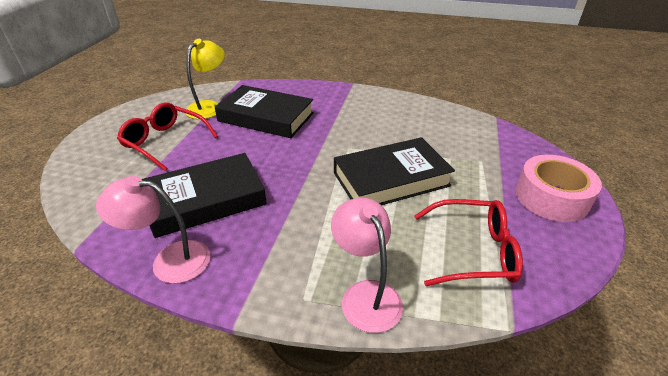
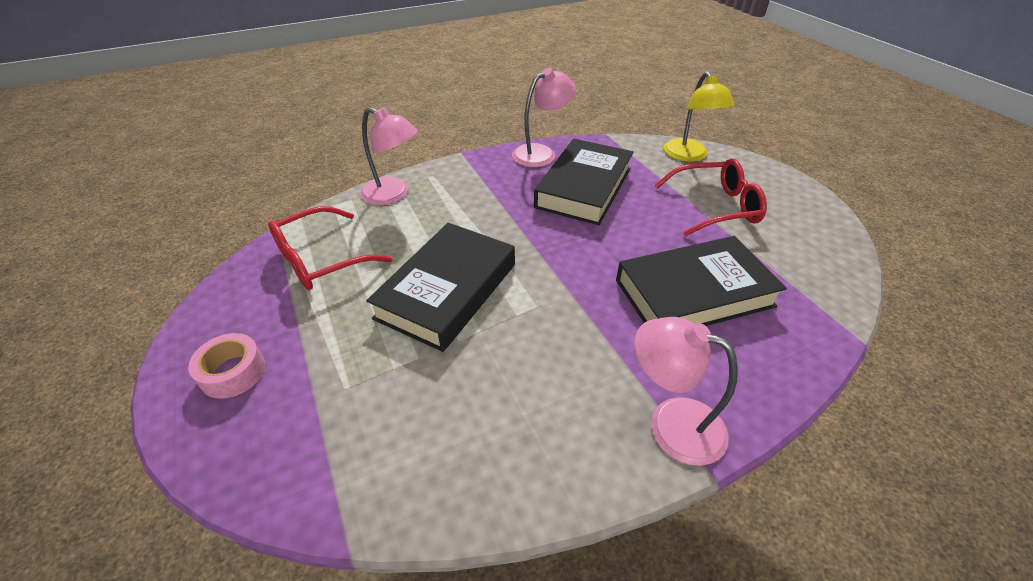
camera: 140 degrees right, 5 degrees up
(209, 107) = (778, 267): yellow lamp -> yellow lamp (688, 156)
(347, 95) = (671, 423): none -> pink lamp
(551, 197) = (233, 372): pink tape -> pink tape, size x0.60

